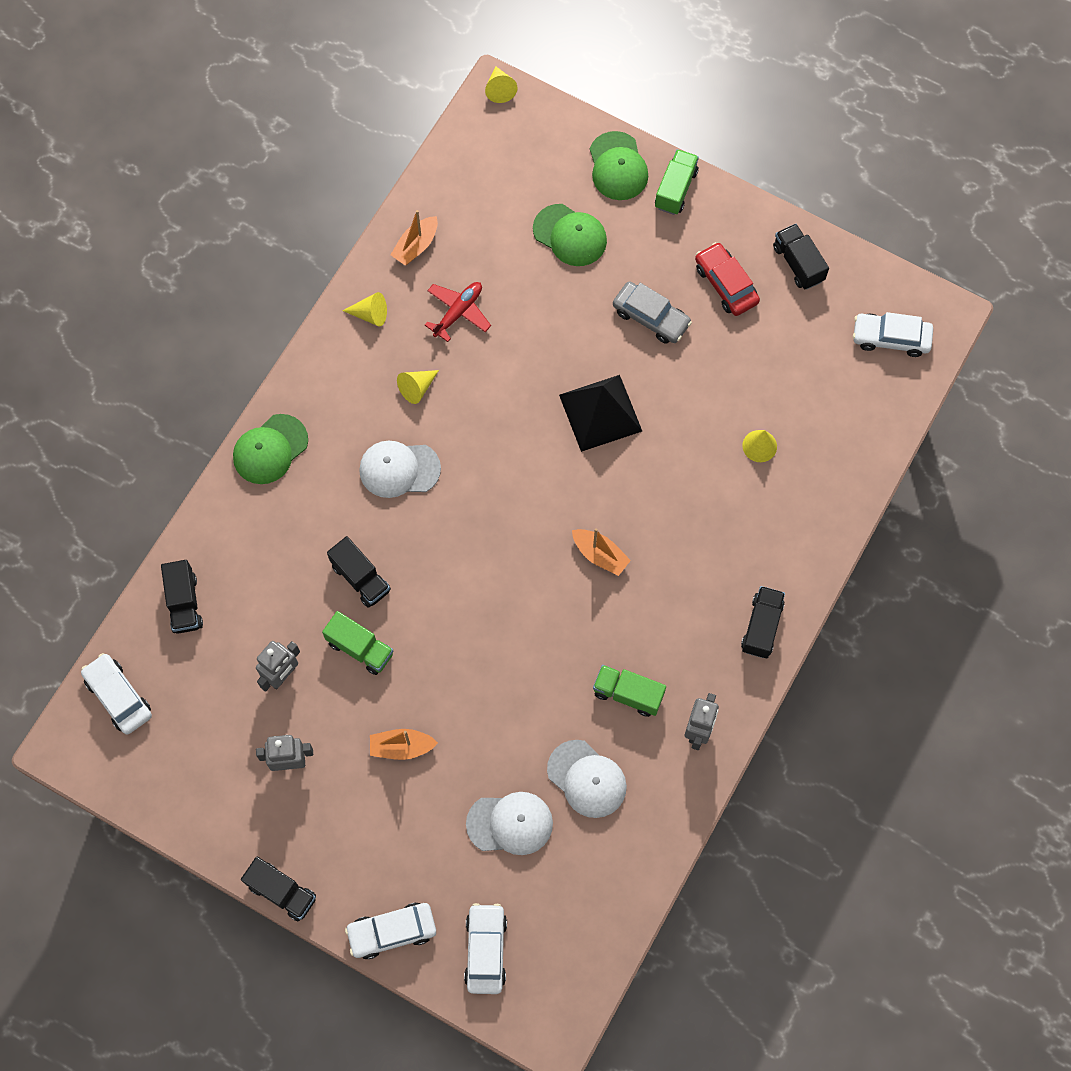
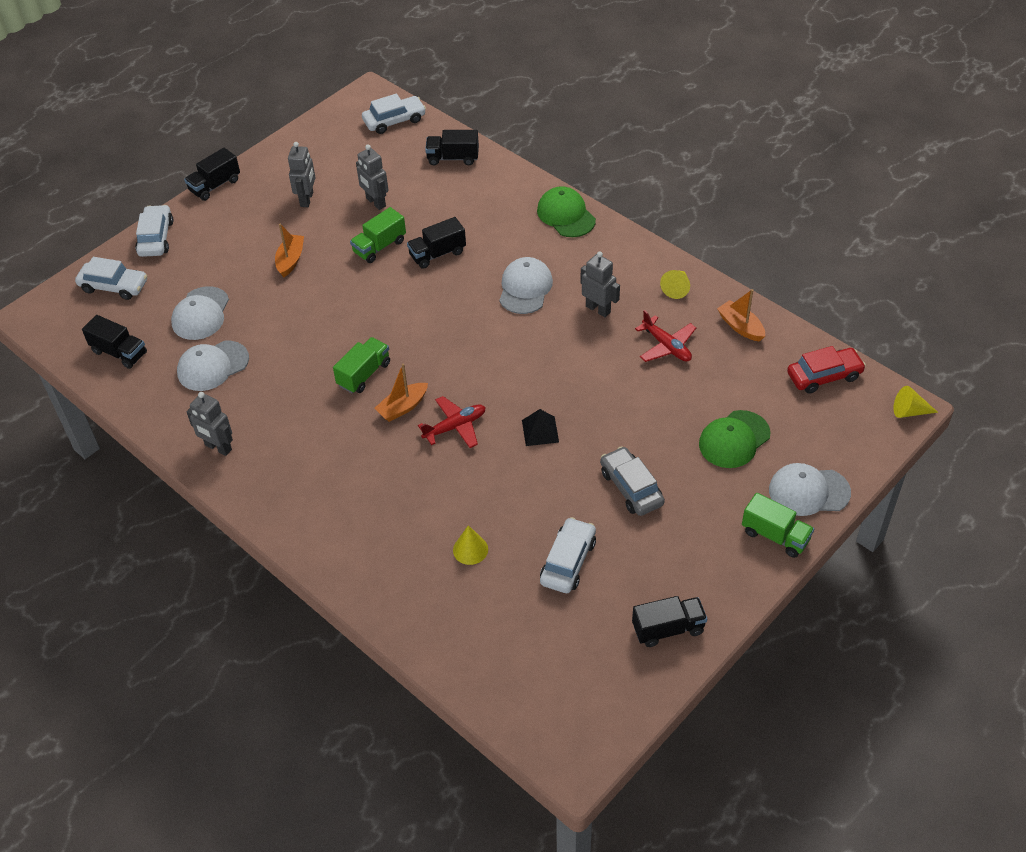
camera: 105 degrees right, 20 degrees down
(417, 388) = (598, 309): yellow cone -> grey robot
(600, 413) = (540, 431): black pyramid -> black pyramid, size x0.53
(614, 496) = (455, 427): none -> red plane
(618, 166) = (808, 491): green cap -> white cap
(628, 694) = (271, 405): green truck -> green truck (364, 374)
(651, 317) = (631, 487): grey car -> grey car turned 105 degrees clockwise
(726, 284) = (656, 557): red car -> red car (824, 376)
(761, 627) = (290, 513): black truck -> black truck (119, 352)
(891, 338) = (559, 698): white car -> white car (568, 562)

